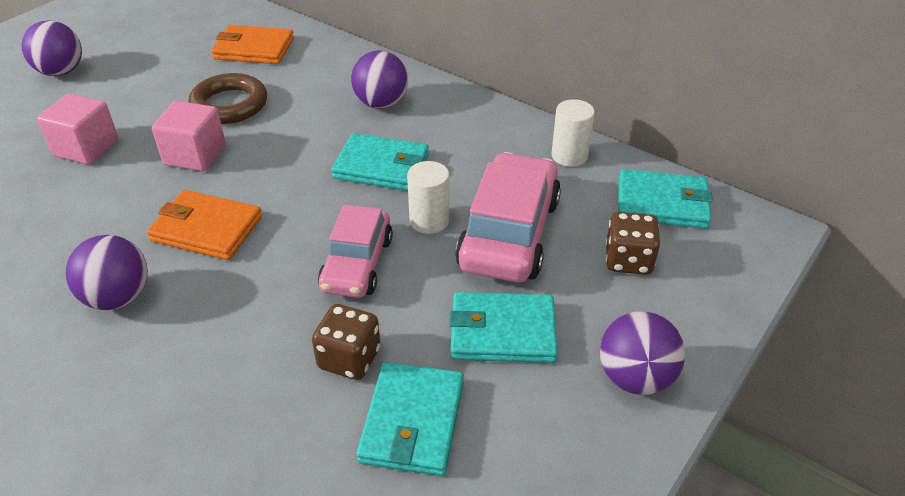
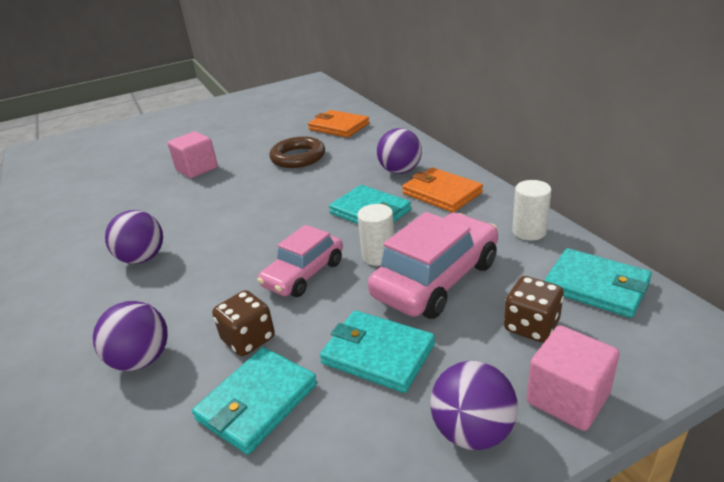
camera: 30 degrees right, 10 degrees down
(61, 72) = (218, 126): purple ball -> purple ball (141, 360)
(195, 155) = (254, 183): pink cube -> pink cube (567, 398)
(206, 229) = (225, 229): orange wallet -> orange wallet (441, 193)

